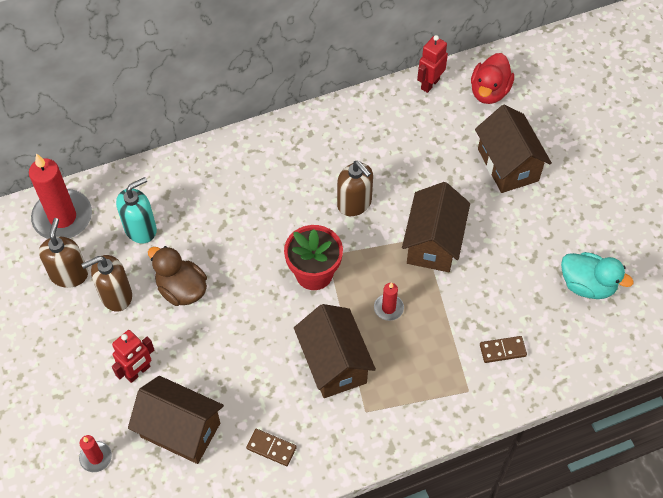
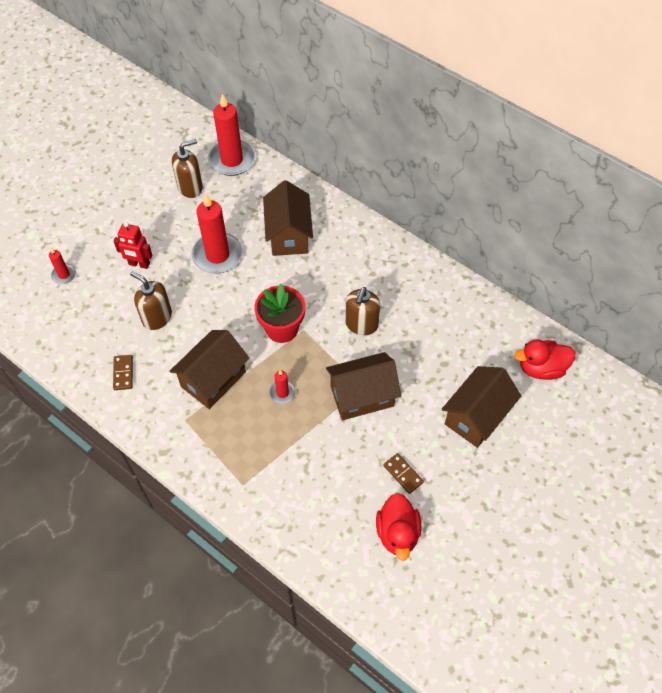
camera: 60 degrees right, 0 degrees up
(116, 296) = (190, 221): brown soap dispenser -> brown soap dispenser (157, 317)
(140, 229) = (251, 206): turquoise soap dispenser -> none
(180, 430) = (108, 311): brown house -> brown house (288, 235)
(181, 289) = (217, 255): brown duck -> red candle
(429, 84) = (514, 321): red robot -> none
(502, 350) = (294, 493): brown domino -> brown domino (403, 474)
(587, 285) = (397, 533): turquoise duck -> red duck

